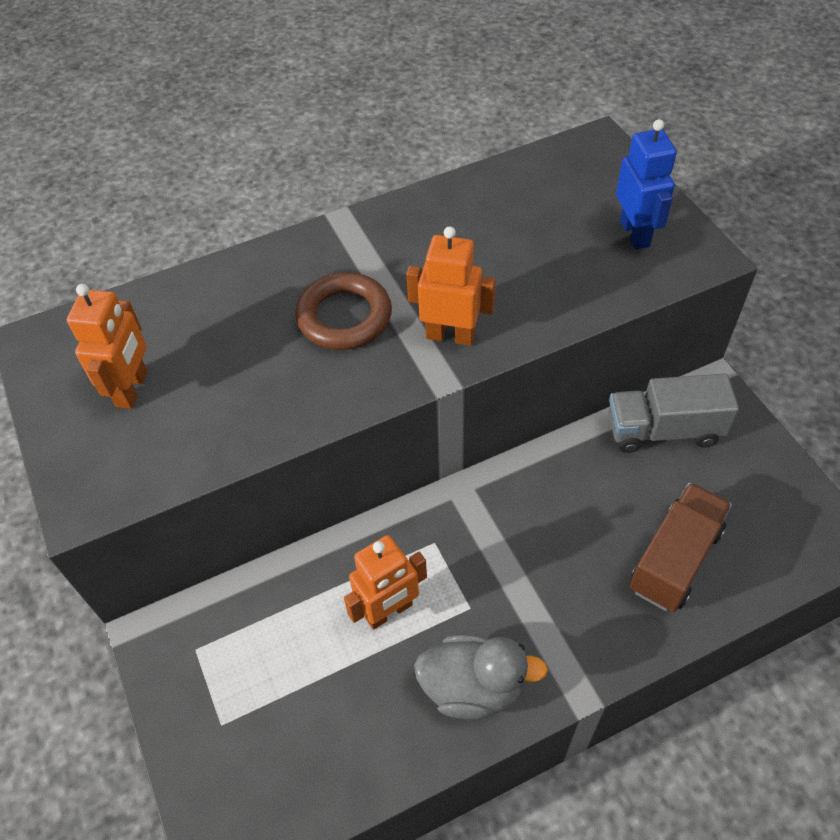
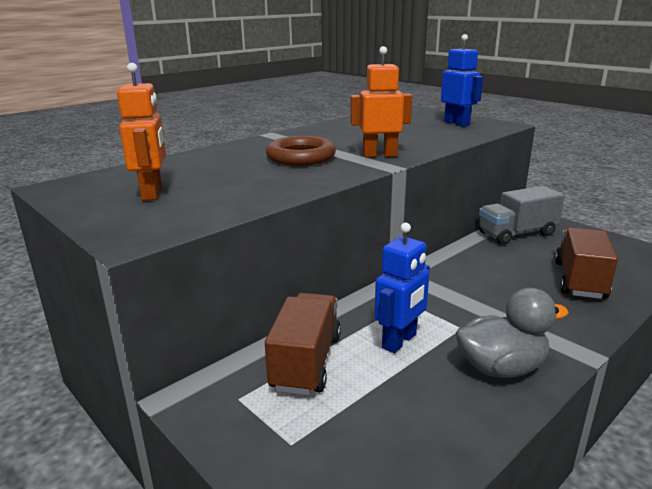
camera: 20 degrees left, 30 degrees down
(278, 615) = (306, 362): none -> brown truck
(389, 611) = (399, 341): orange robot -> blue robot

